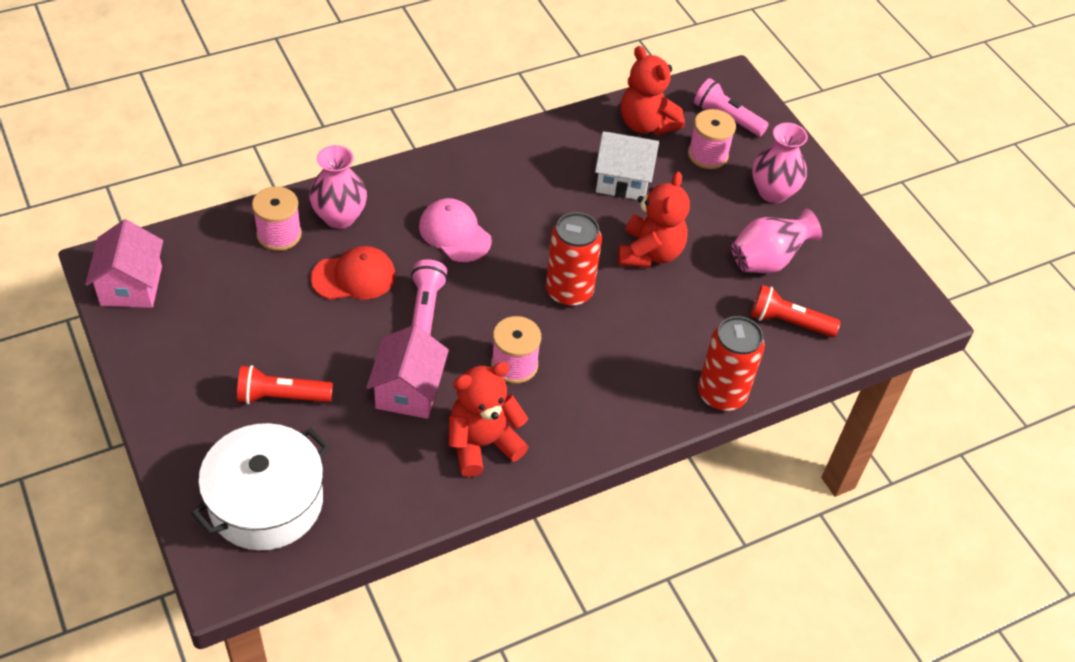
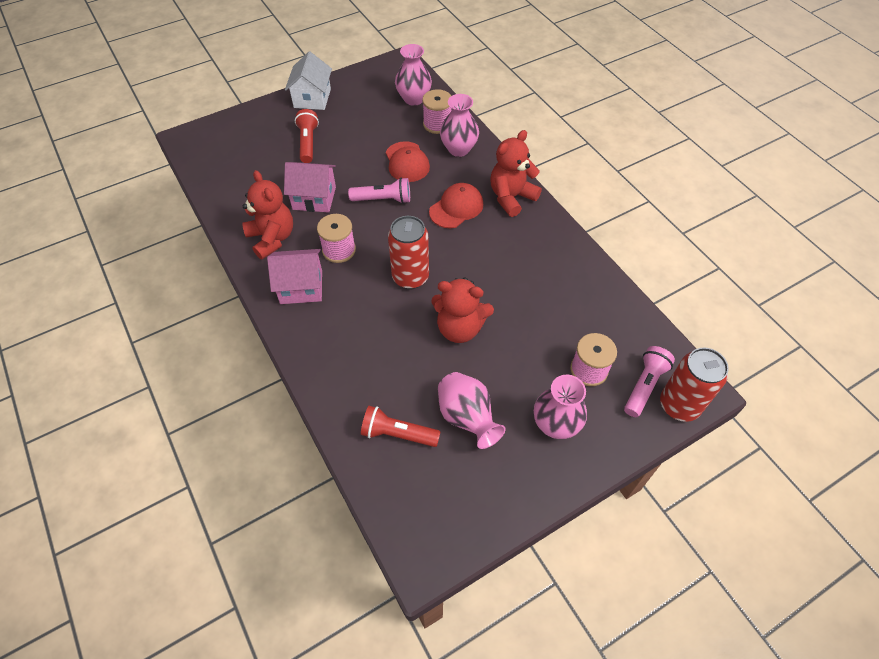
camera: 90 degrees right, 5 degrees up
(131, 286) = (385, 73): pink house -> pink house (301, 287)
(210, 256) = (414, 99): none -> pink vase
(266, 502) = (234, 147): white pot -> none
(454, 233) = (456, 208): pink cap -> red cap
(623, 180) = (538, 307): white house -> white house (312, 98)
(646, 124) = (612, 321): red teddy bear -> red teddy bear (511, 197)
(721, 394) = (317, 381): red can -> red can (679, 405)
(788, 322) = (398, 433): red flashlight -> red flashlight turned 90 degrees counterclockwise

